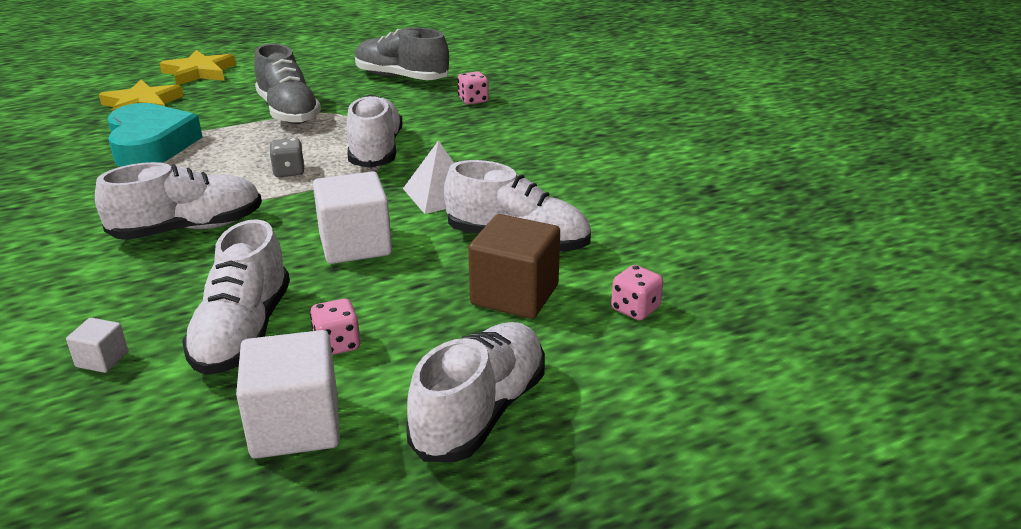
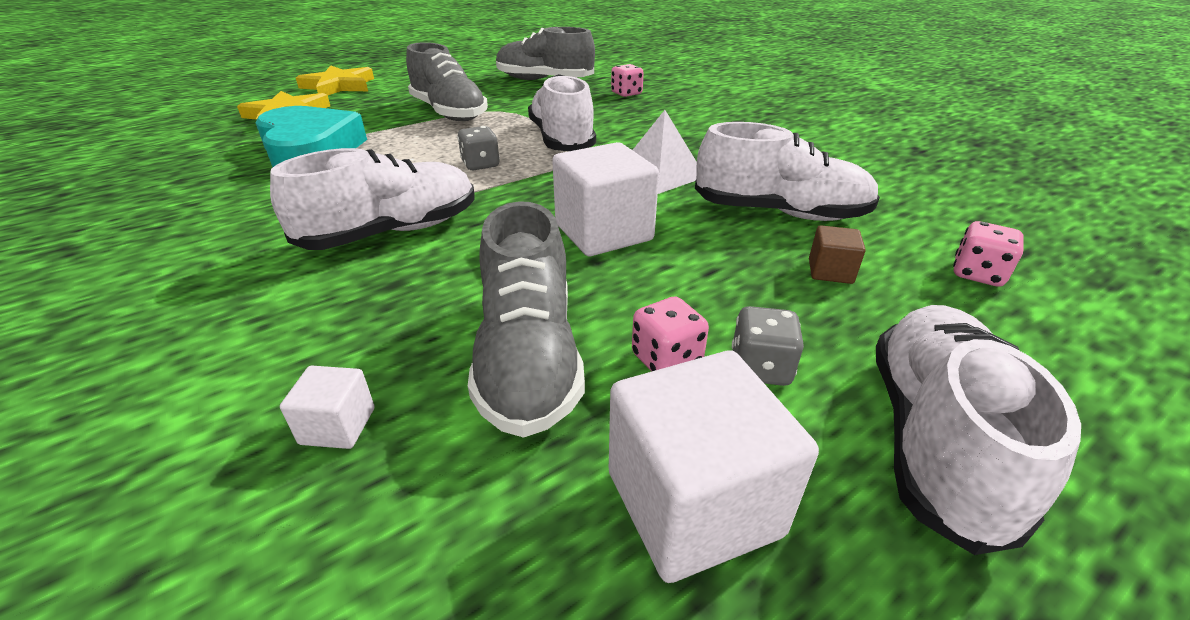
camera: 10 degrees left, 5 degrees up
(243, 332) = (528, 357): white shoe -> grey shoe
(399, 357) = (760, 368): none -> grey dice
(514, 295) = (830, 271): brown cube -> brown cube, size x0.48

